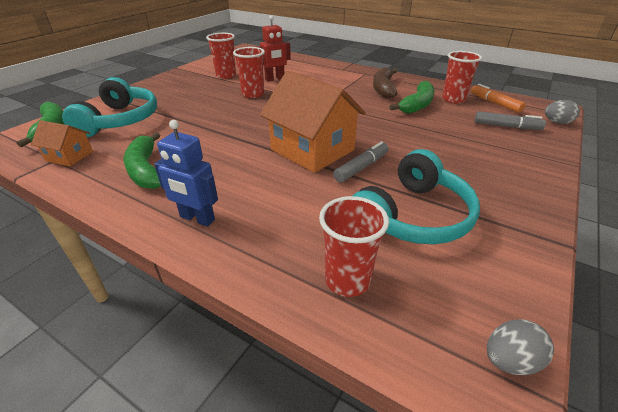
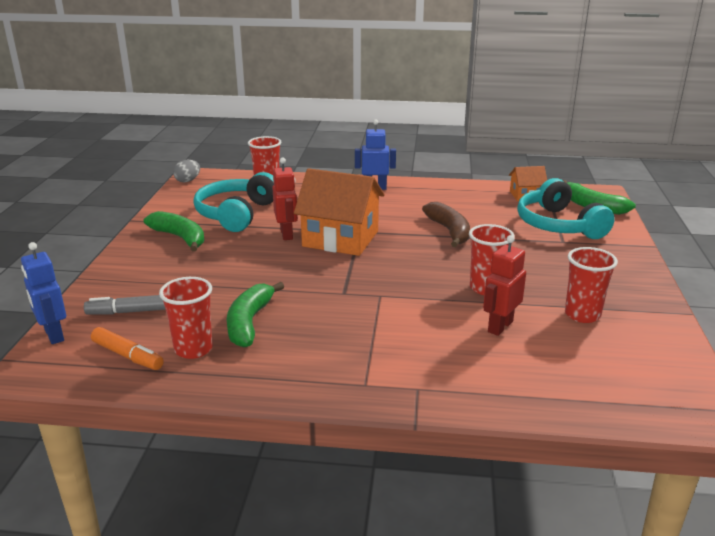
camera: 155 degrees right, 10 degrees down
(146, 170) = (453, 200): green banana -> green banana (180, 238)
(361, 167) = (287, 234): grey marker -> red robot
(383, 89) = (311, 347): brown banana -> brown banana (449, 231)
(557, 122) = (53, 335): grey egg -> blue robot

